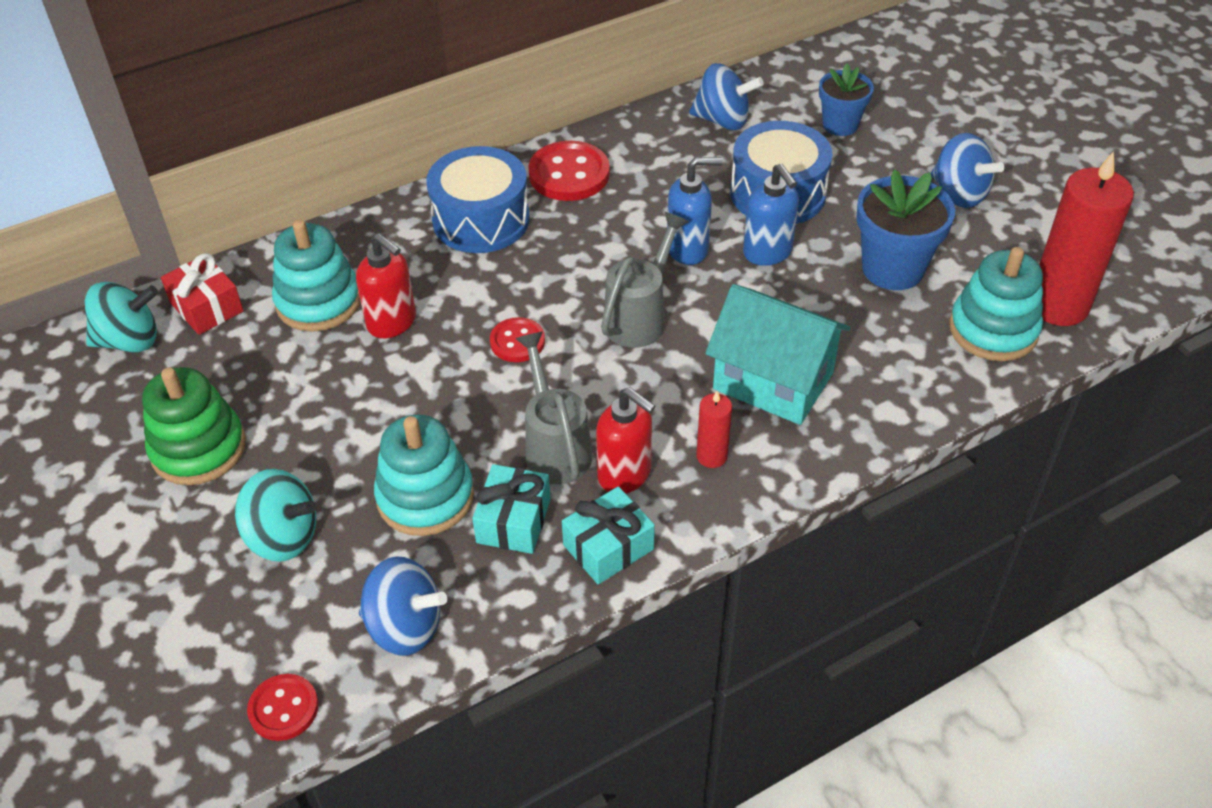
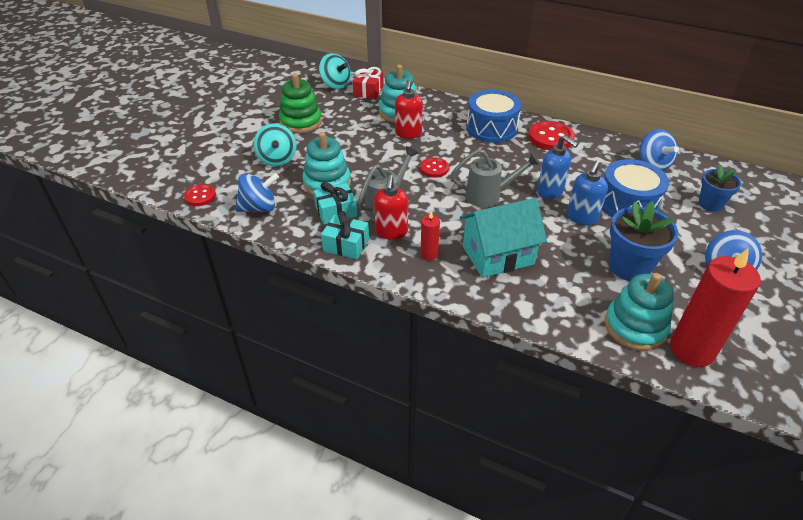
camera: 55 degrees right, 5 degrees down
(405, 626) = (259, 208): blue spinning top -> blue spinning top turned 90 degrees counterclockwise
(773, 381) = (498, 255): turquoise house -> turquoise house turned 75 degrees clockwise

